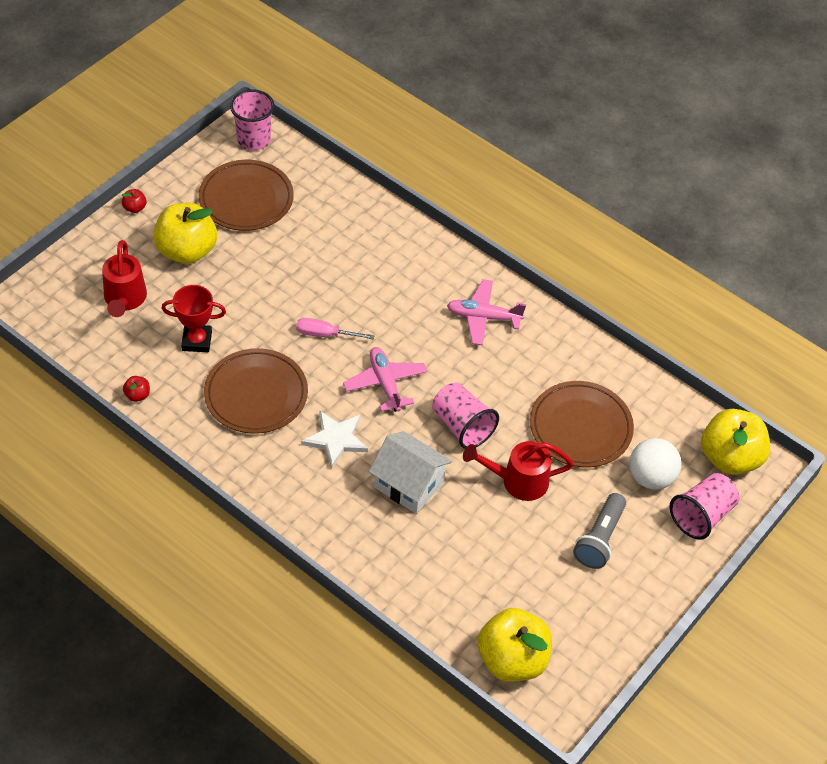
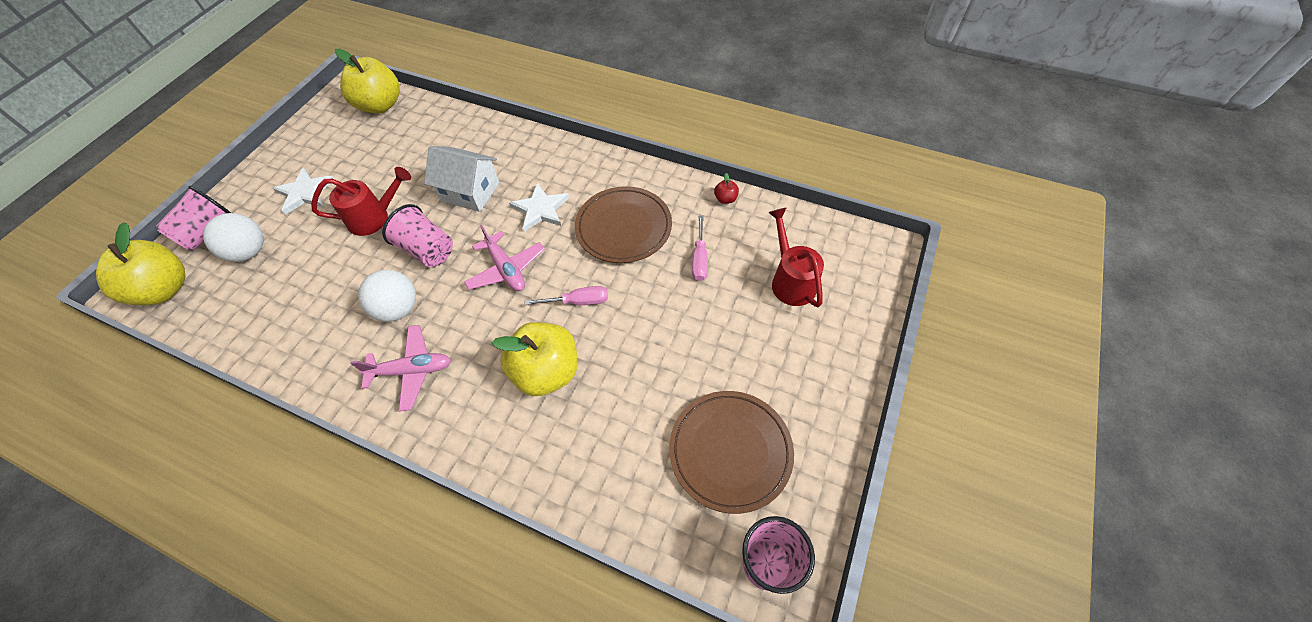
camera: 170 degrees right, 5 degrees up
(135, 208) = (850, 394): red apple -> none
(186, 251) = (761, 355): yellow apple -> yellow apple (547, 372)
(197, 341) = (699, 259): red trophy -> pink screwdriver
(494, 374) = (398, 309): none -> white ball
(580, 427) = (311, 279): brown plate -> none
(599, 539) = (305, 192): grey flashlight -> white star

